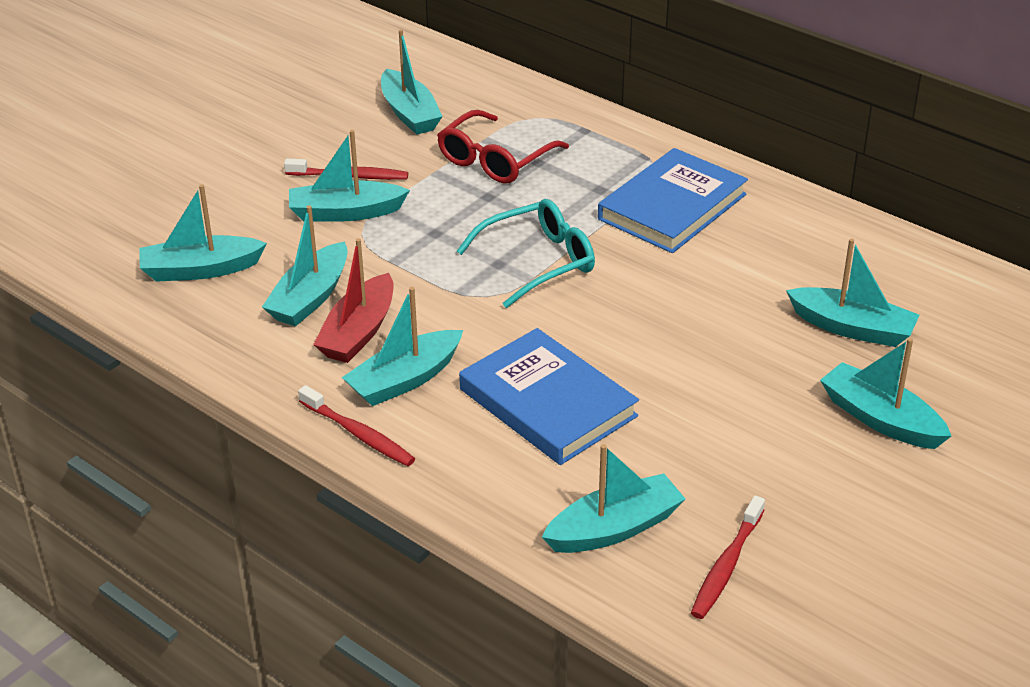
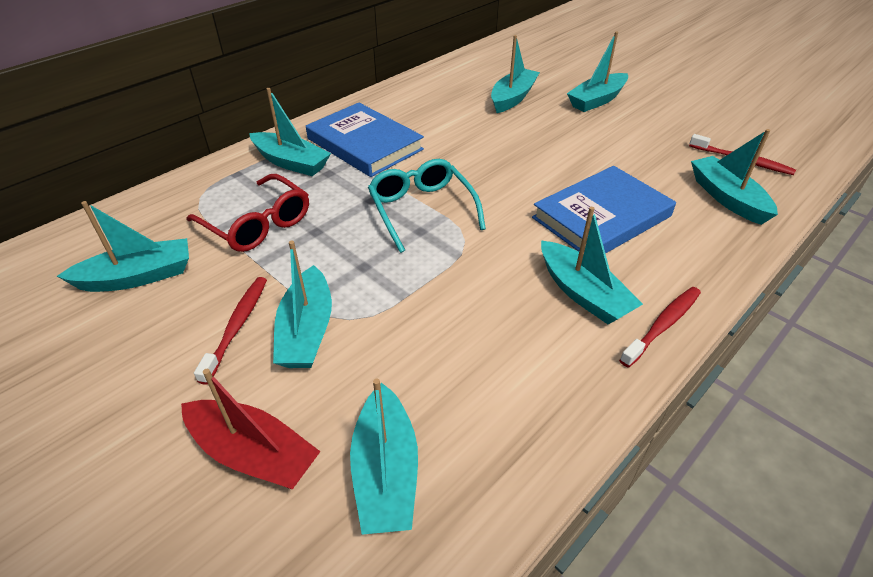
camera: 85 degrees left, 5 degrees up
(310, 297) = (455, 360): turquoise boat -> turquoise boat (291, 162)
(359, 332) = (514, 323): red boat -> red boat (253, 453)

